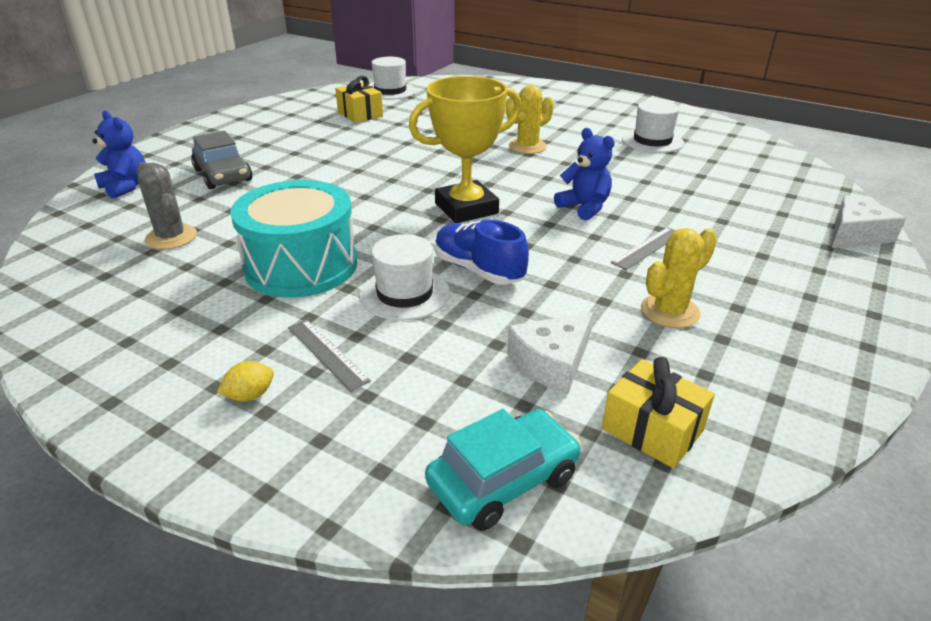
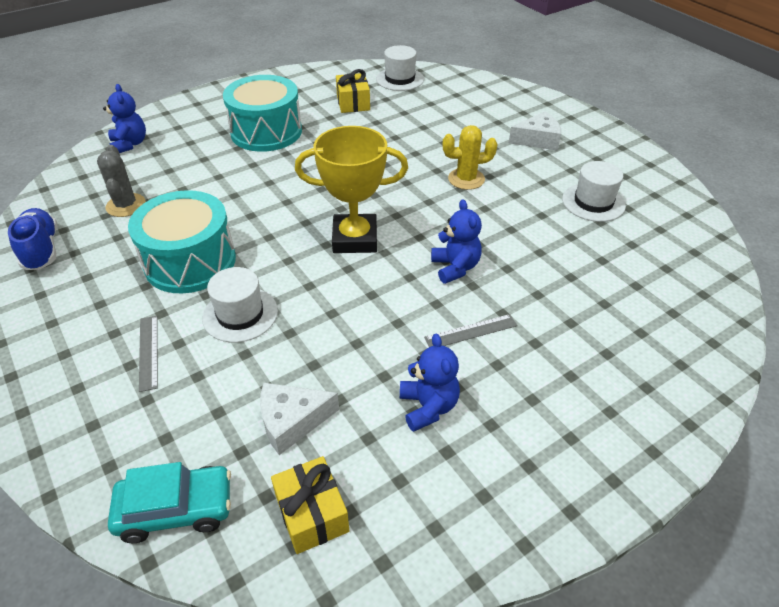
camera: 25 degrees right, 10 degrees up
(223, 175) = (201, 149): grey car -> none
(250, 395) = (78, 370): yellow lemon -> none
(287, 149) = (266, 132): none -> turquoise drum
(478, 270) = (312, 309): blue shoe -> blue shoe (41, 250)
(670, 311) = (428, 407): yellow cactus -> blue teddy bear
(855, 234) = (692, 383): white cheese -> white cheese (537, 140)

